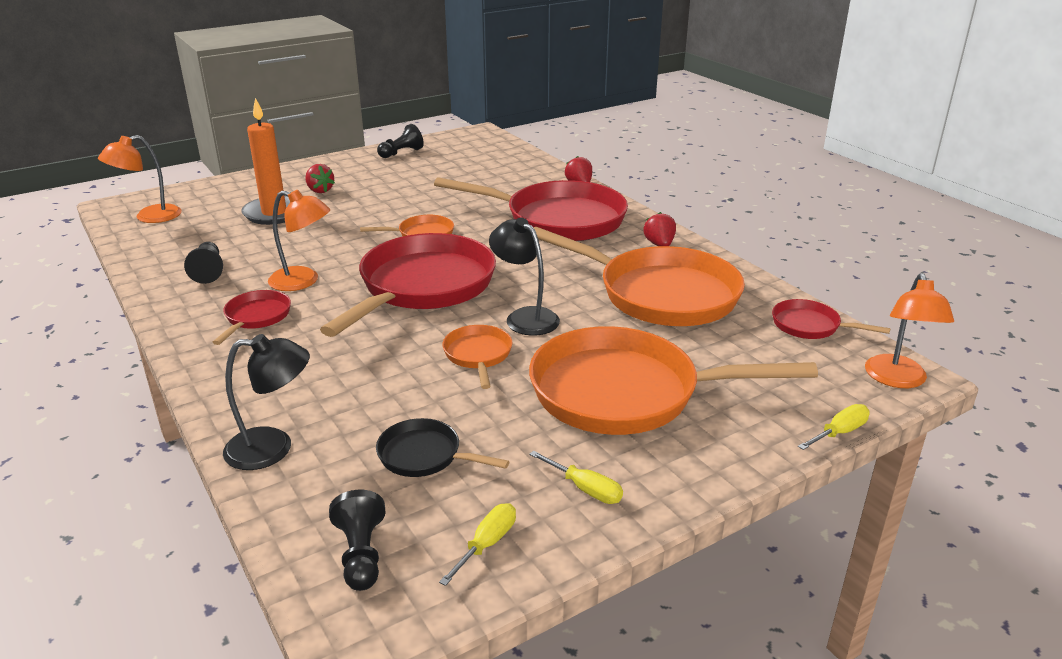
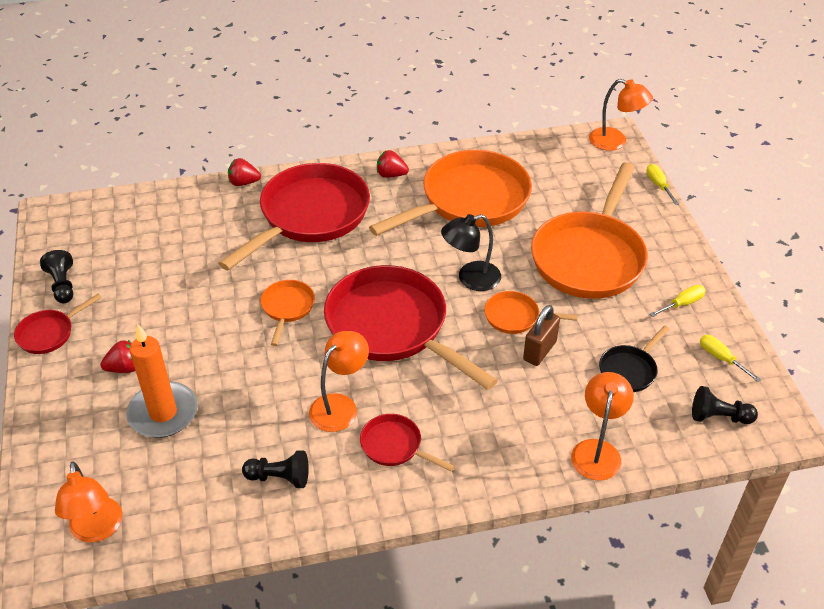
camera: 70 degrees left, 15 degrees up
(273, 448) = (597, 450): black lamp -> orange lamp
(428, 381) = (539, 351): none -> brown padlock
(810, 326) = (542, 150): red pan -> red pan (49, 333)

